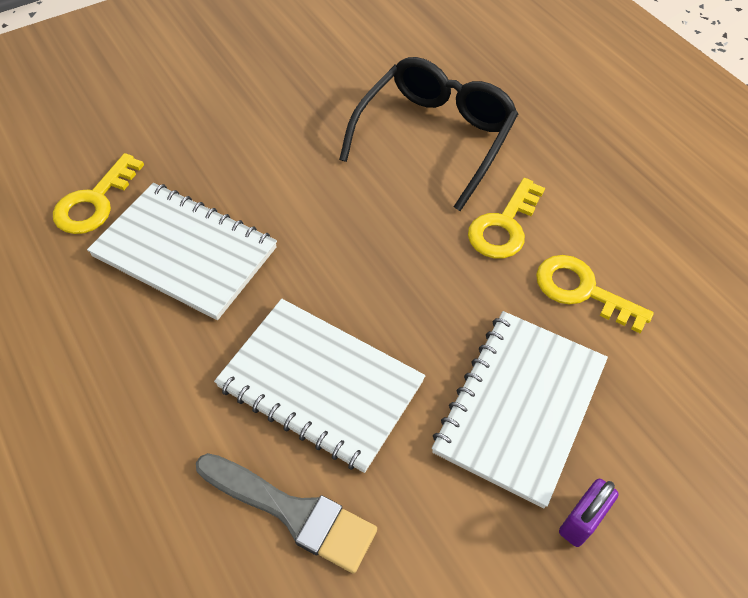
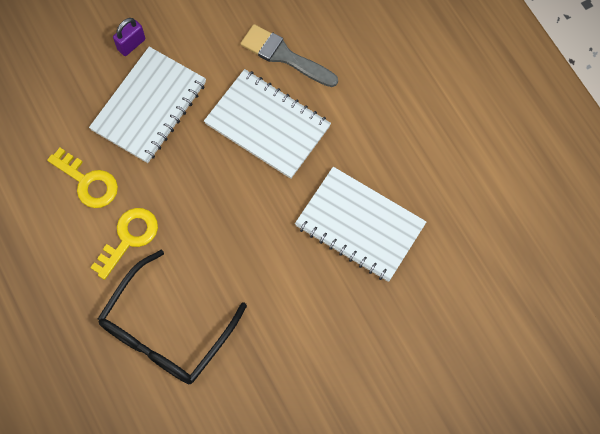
camera: 175 degrees left, 15 degrees up
(95, 201) = (432, 274): yellow key -> none

